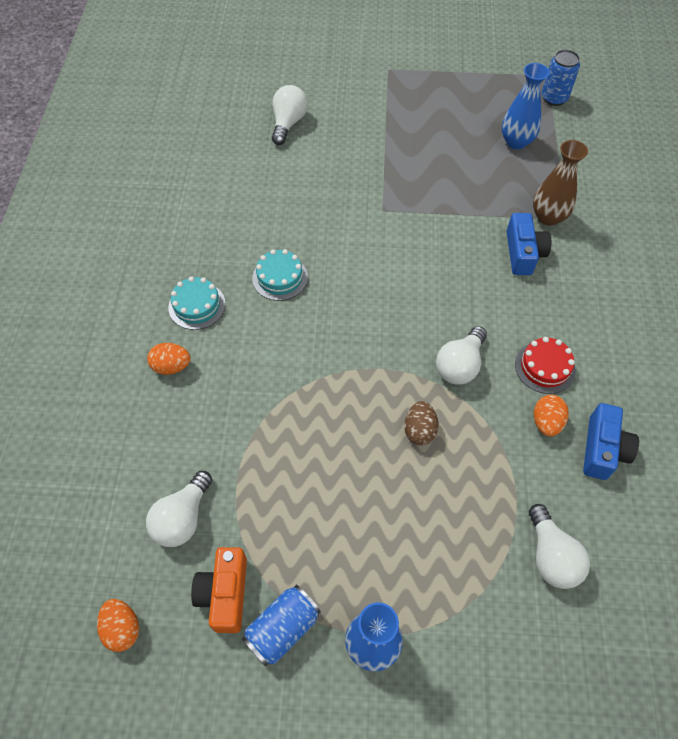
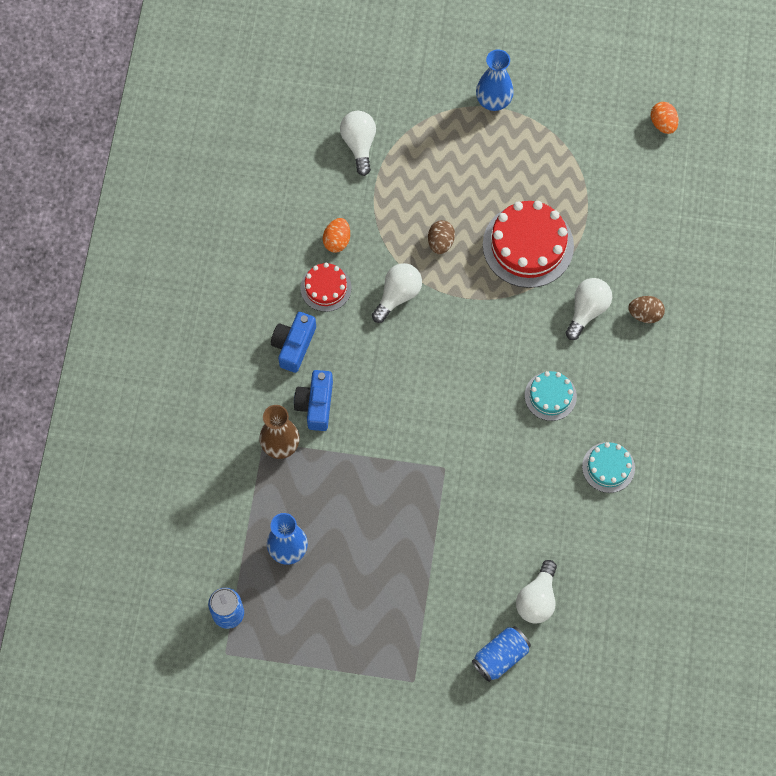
camera: 175 degrees left, 10 degrees up
(171, 366) = (645, 314): orange egg -> brown egg
(183, 518) = (626, 191): white light bulb -> white light bulb (587, 310)
(197, 305) = (627, 372): turquoise cake -> turquoise cake (608, 467)
(225, 593) = (593, 139): orange camera -> none
(282, 629) = (553, 115): blue can -> blue can (500, 656)
(311, 435) = (528, 245): none -> red cake
(602, 449) = (298, 216): blue camera -> blue camera (294, 345)

